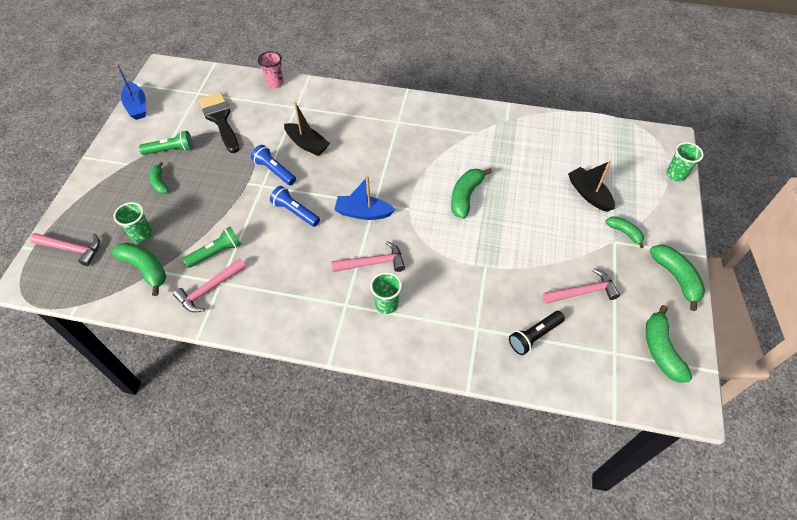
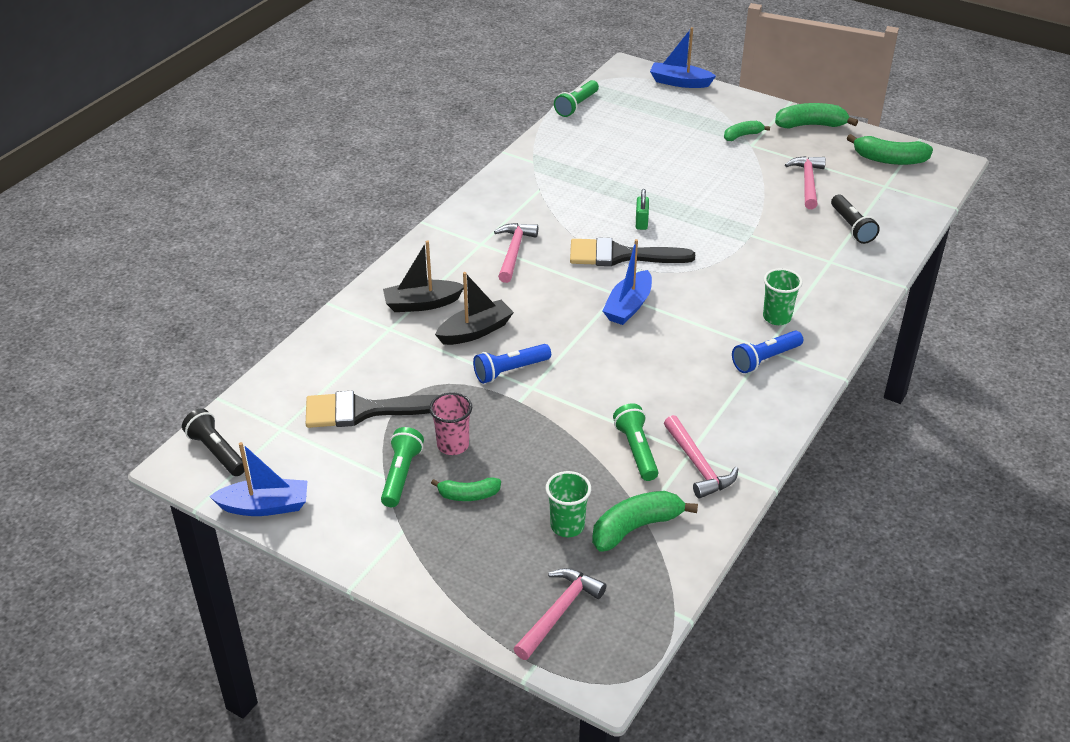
camera: 70 degrees left, 15 degrees down
(174, 76) = (216, 452): none -> black flashlight
(274, 83) = (320, 340): pink cup -> pink cup (453, 445)
(295, 212) = (597, 364): blue flashlight -> blue flashlight (765, 359)
(373, 263) = (711, 315): pink hammer -> pink hammer (514, 252)
(419, 195) = (621, 255): none -> black brush
(465, 196) = (641, 222): green banana -> green padlock
(589, 194) = (680, 141): black boat -> black boat (422, 304)
(594, 124) = (576, 106): none -> green flashlight
(676, 174) = (679, 82): green cup -> blue boat

